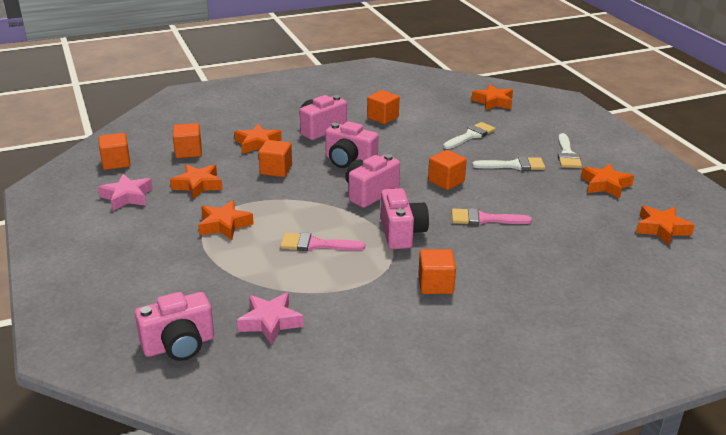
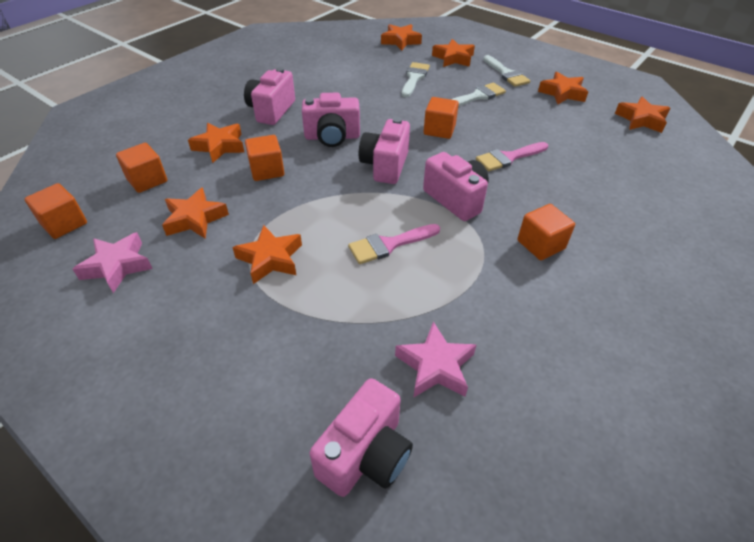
camera: 30 degrees left, 15 degrees up
(382, 117) = (320, 81): orange cube -> none
(529, 128) = (453, 58): none -> orange star

